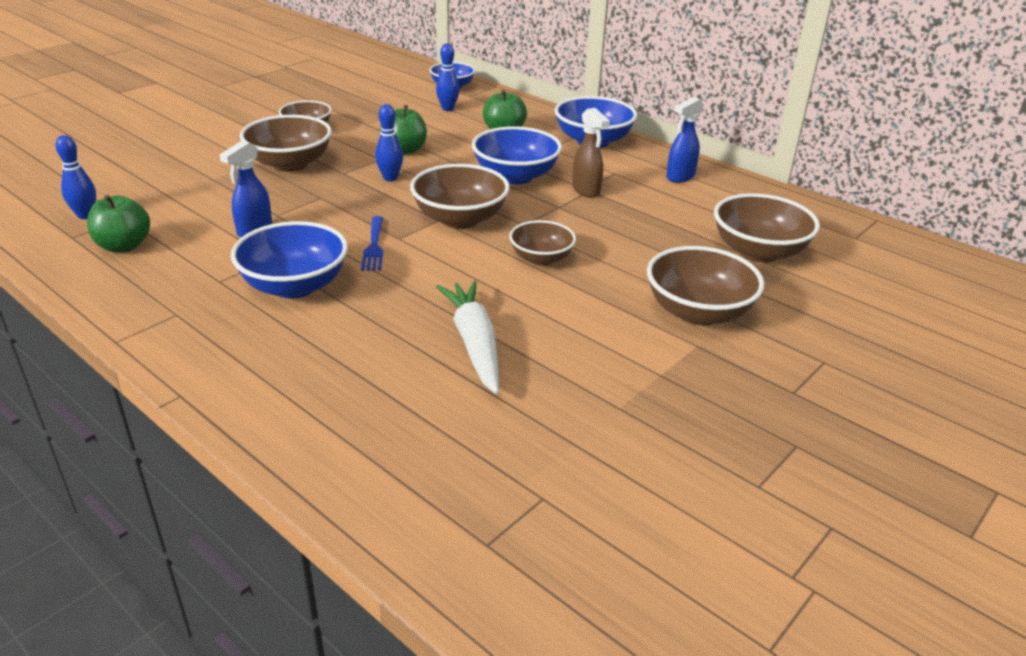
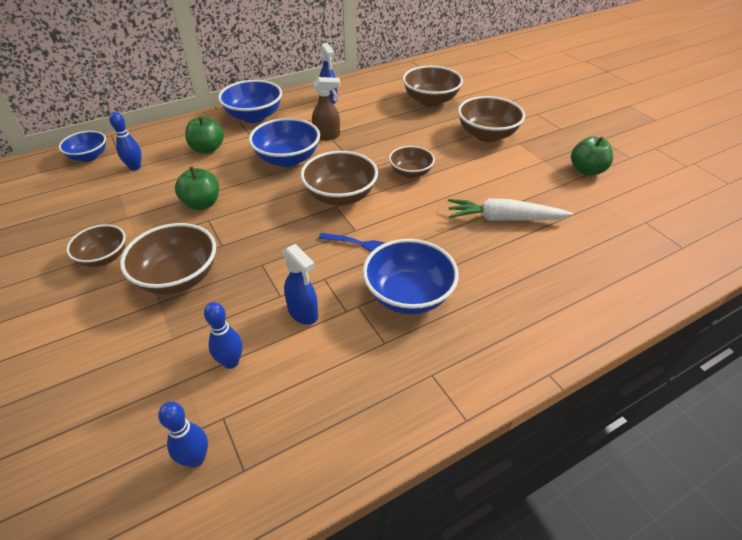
camera: 70 degrees left, 10 degrees up
(124, 246) = (288, 417): green apple -> green apple (586, 170)
(390, 178) = (251, 219): blue bowling pin -> blue bowling pin (231, 362)

